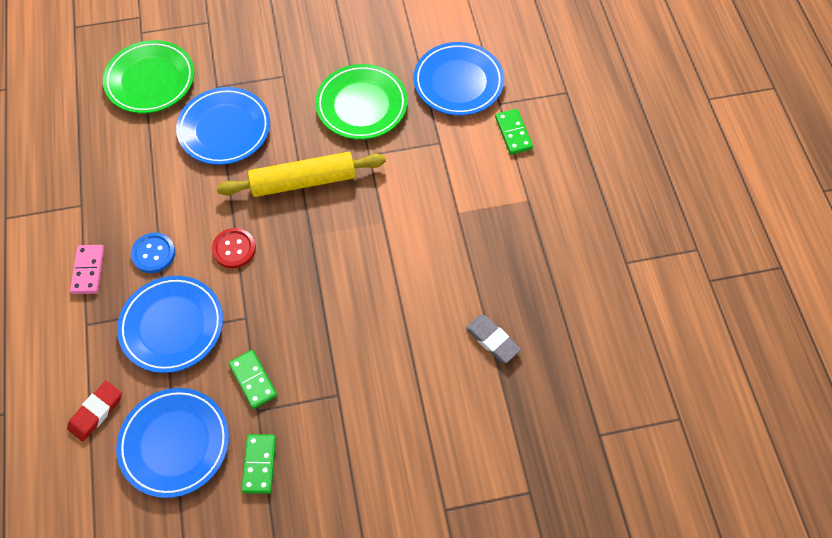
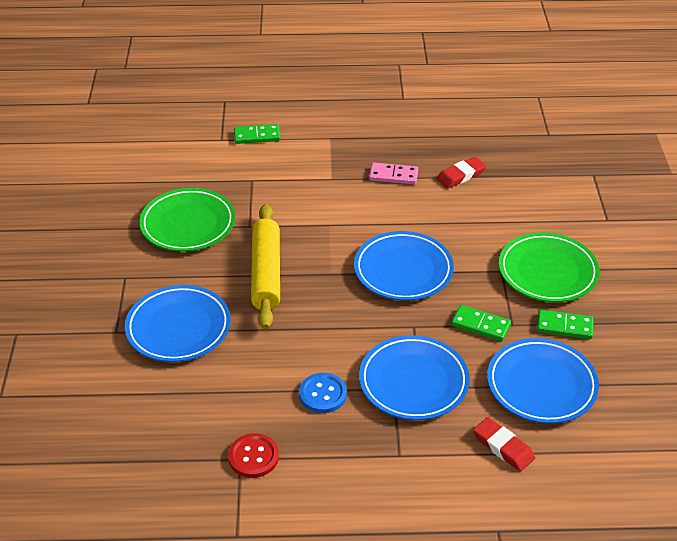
camera: 80 degrees left, 20 degrees down
(88, 270) = (331, 452): pink domino -> pink domino (393, 175)
(150, 80) = (81, 389): green plate -> green plate (547, 272)
(234, 249) = (333, 329): red button -> red button (253, 457)
(253, 380) = (480, 325): green domino -> green domino turned 45 degrees clockwise
(458, 82) = (186, 160): blue plate -> blue plate (403, 270)
(492, 340) = (461, 175): grey eraser -> red eraser

